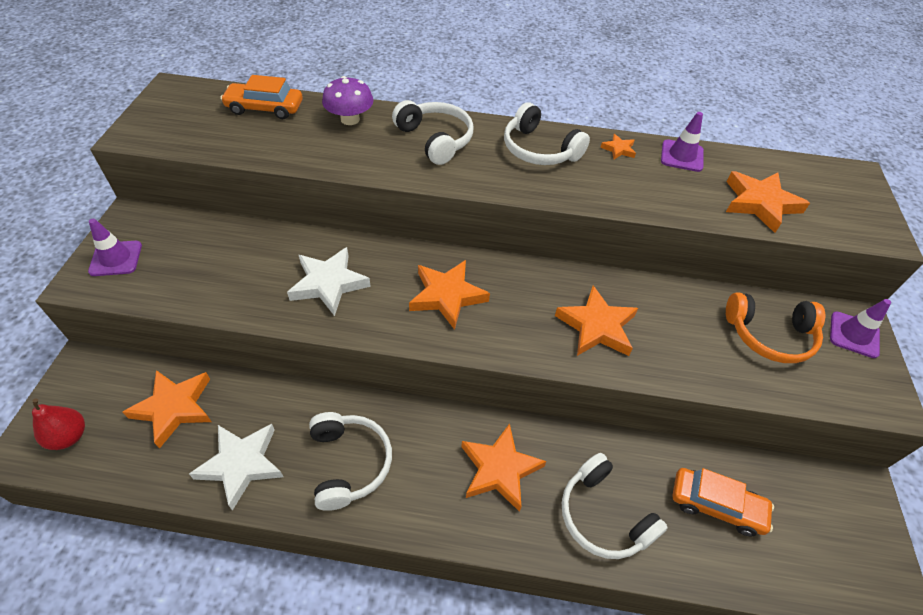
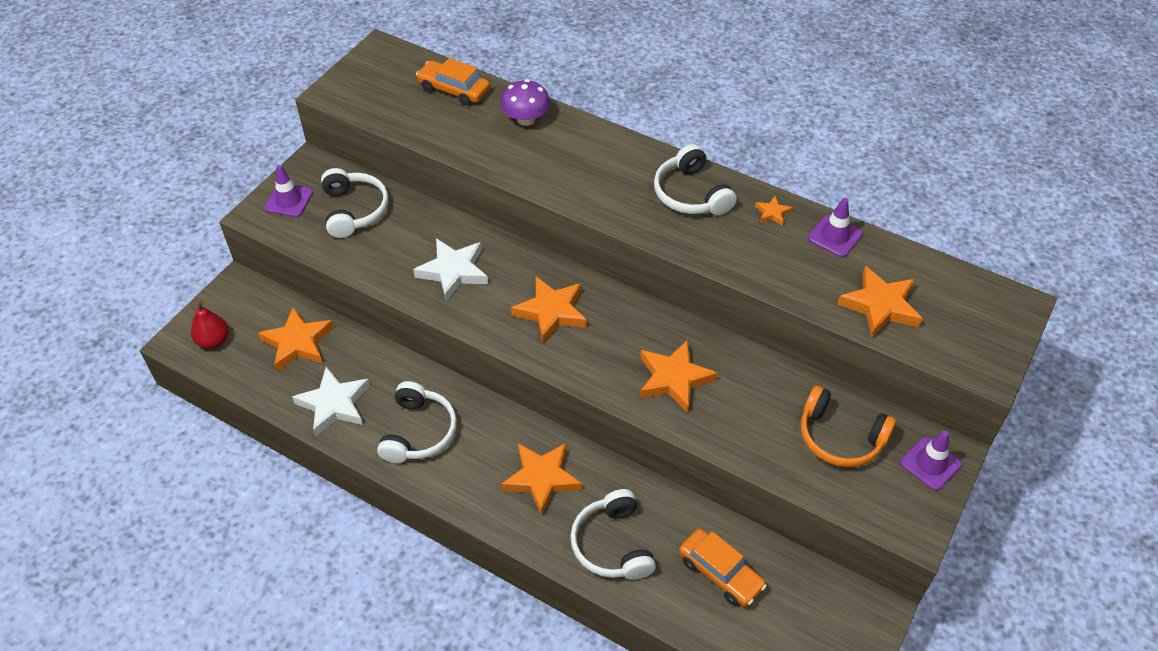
camera: 25 degrees right, 0 degrees up
(435, 139) = (595, 159): white headphones -> white headphones (354, 210)

